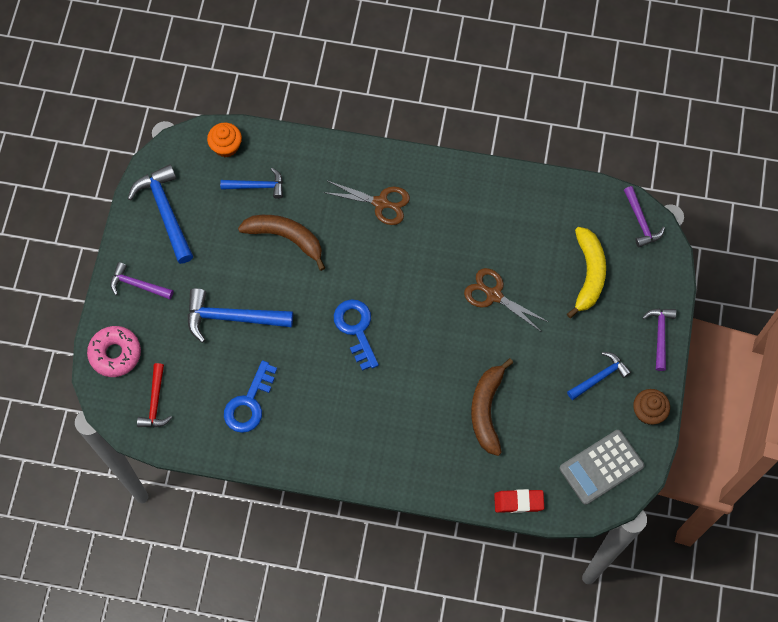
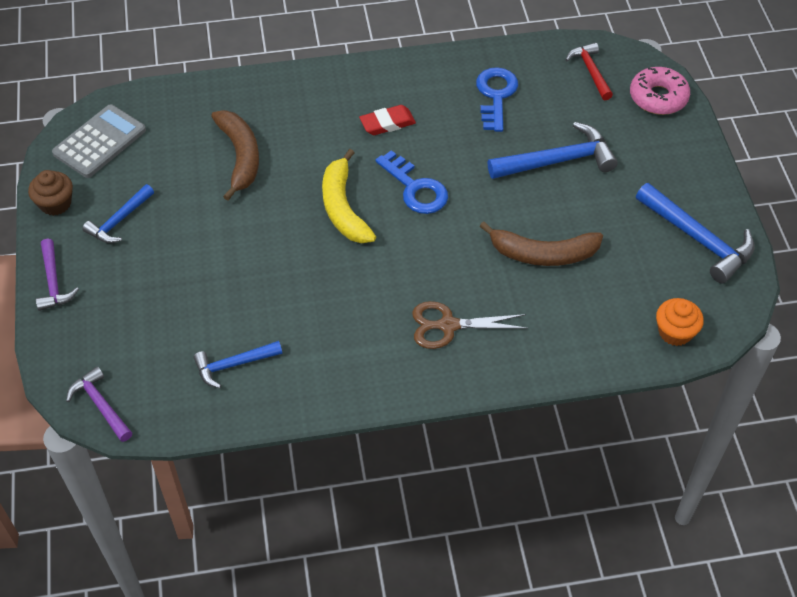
camera: 160 degrees right, 15 degrees down
(137, 285) = (678, 161): purple hammer -> none
(257, 186) = (609, 299): blue hammer -> blue hammer (233, 365)
(494, 295) = (268, 266): brown scissors -> none
(518, 502) = (181, 92): red eraser -> red eraser (387, 123)
(589, 274) = (157, 323): yellow banana -> yellow banana (343, 208)

